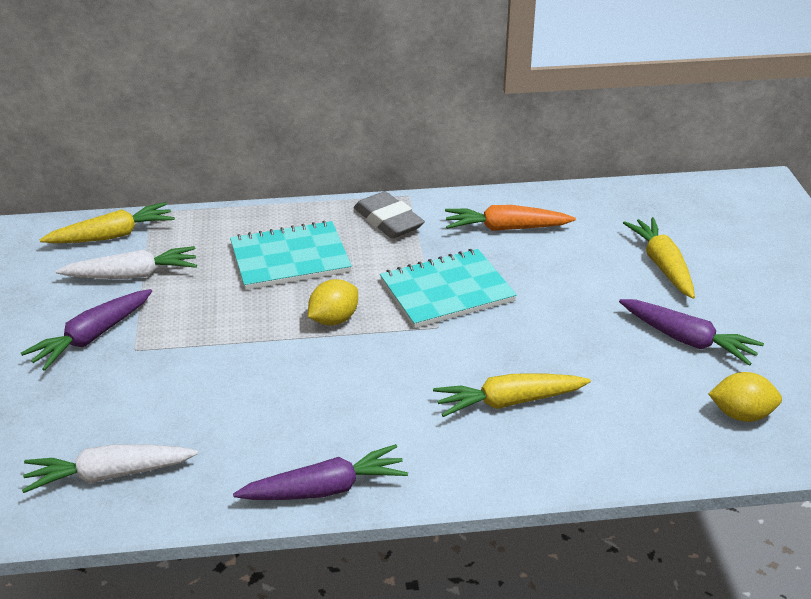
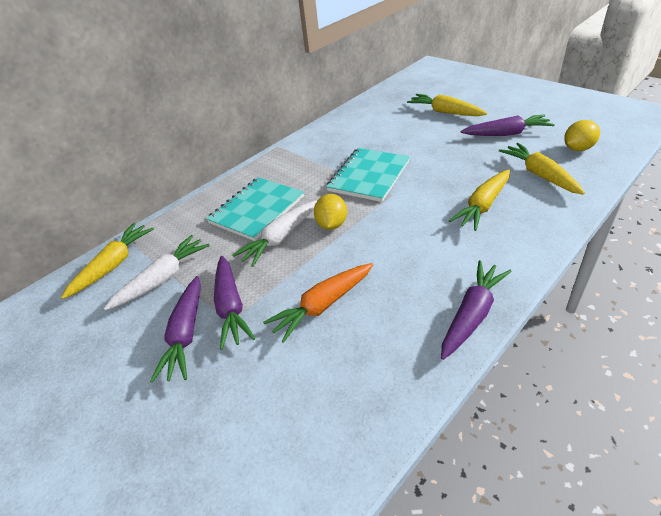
camera: 35 degrees left, 5 degrees up
(110, 475) = (331, 414): white carrot -> white carrot (280, 238)
(151, 338) = (231, 306): none -> purple carrot
(388, 221) = (286, 162): grey eraser -> none
(506, 228) = (352, 134): orange carrot -> orange carrot (323, 305)
(633, 413) = (540, 175): none -> yellow carrot

